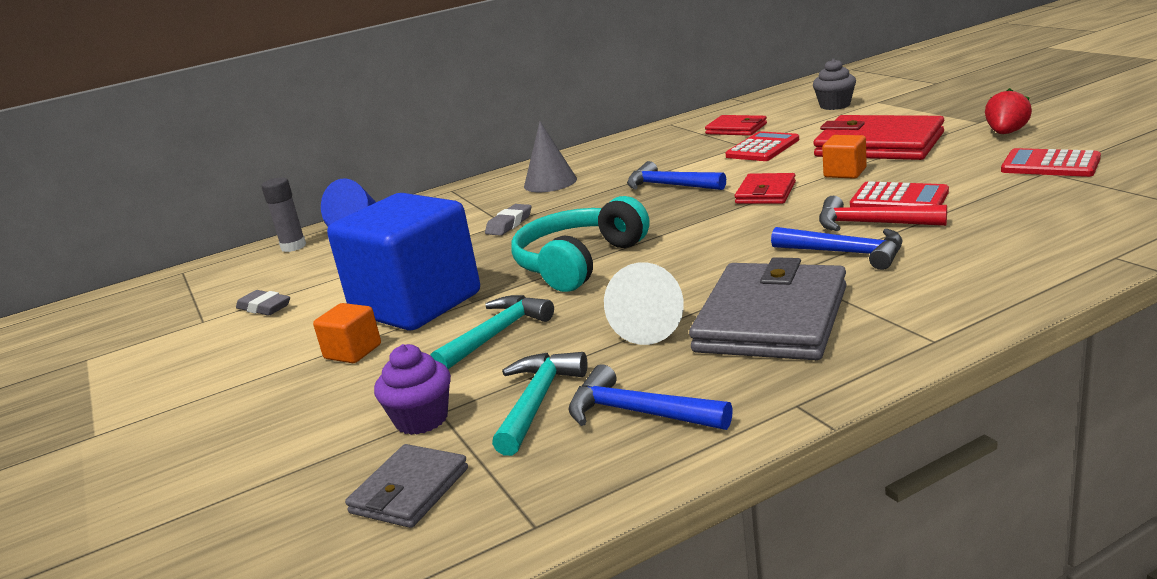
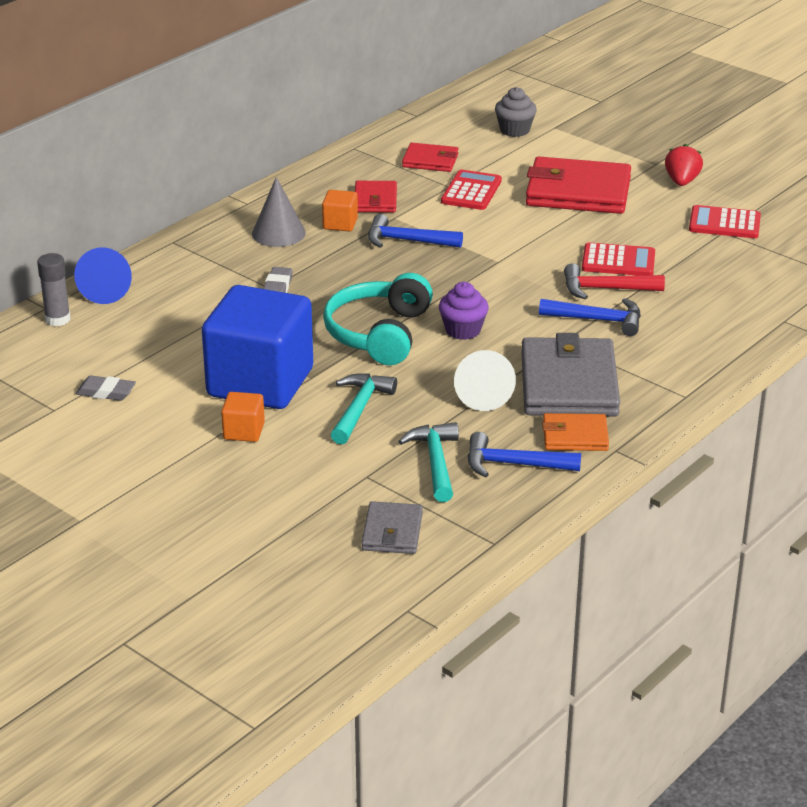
camera: 25 degrees left, 10 degrees up
(421, 419) = (357, 482): purple cupcake -> purple cupcake (463, 330)
(746, 382) = (575, 436): none -> orange wallet
(765, 193) = (502, 252): red wallet -> red wallet (375, 200)
(845, 173) = (562, 228): orange cube -> orange cube (340, 224)

